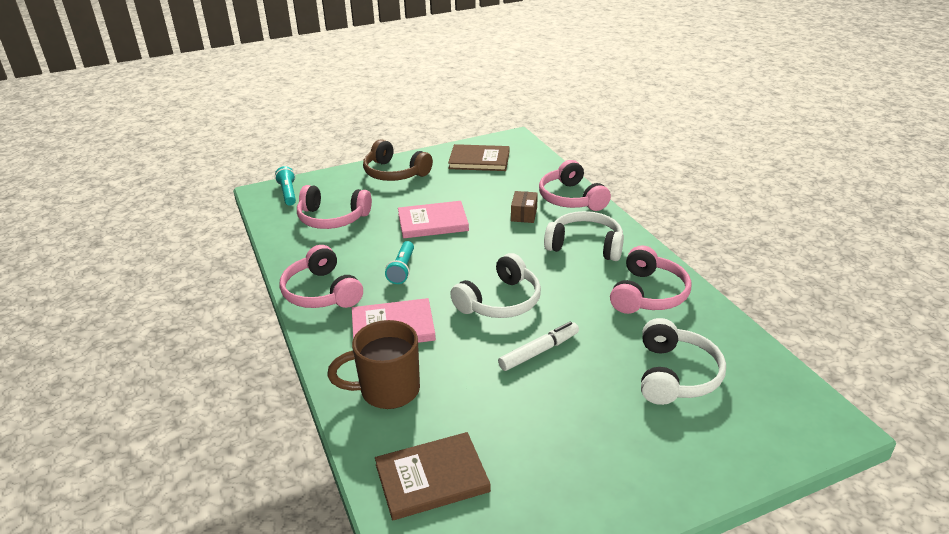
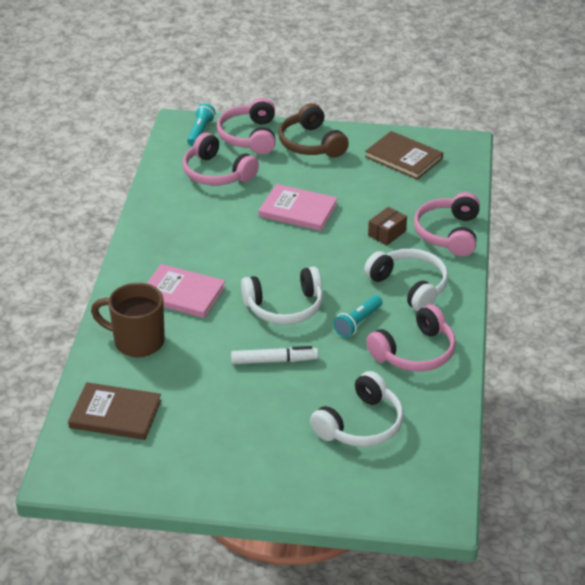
camera: 30 degrees right, 5 degrees up
(321, 292) = (153, 241): pink headphones -> pink headphones (249, 136)
(402, 269) = (232, 246): turquoise flashlight -> turquoise flashlight (358, 323)

